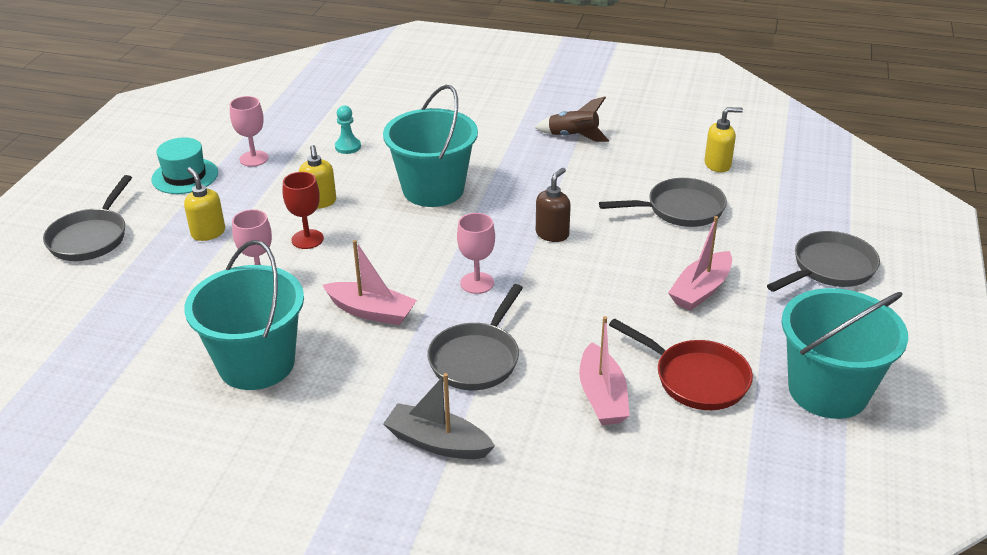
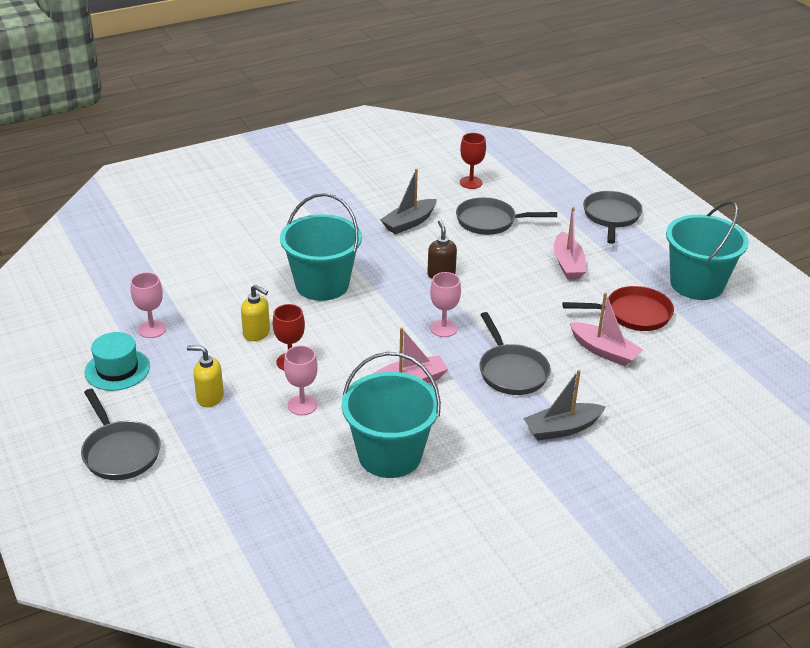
camera: 45 degrees left, 0 degrees up
(348, 147) = (211, 285): turquoise pawn -> none
(573, 137) = (358, 204): brown rocket -> none
(595, 174) = (409, 223): none -> grey boat
(680, 209) = (490, 221): grey pan -> grey pan turned 120 degrees counterclockwise
(718, 165) = (471, 182): yellow soap dispenser -> red goblet

